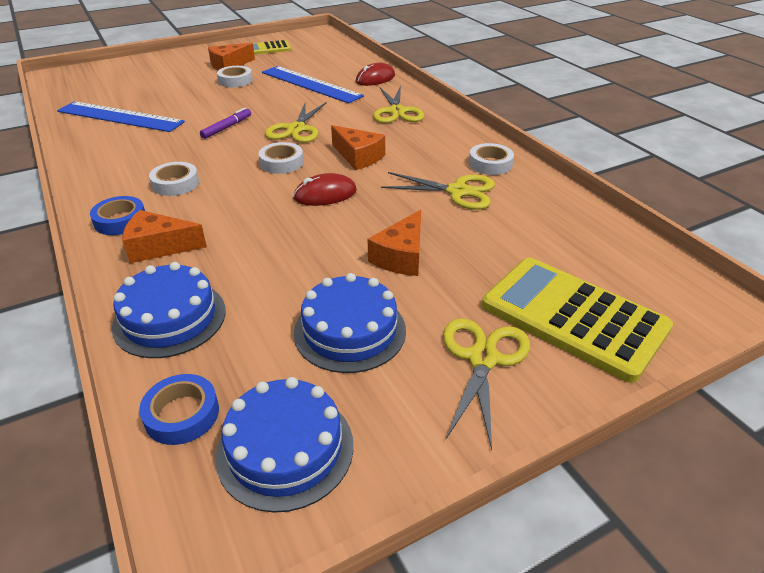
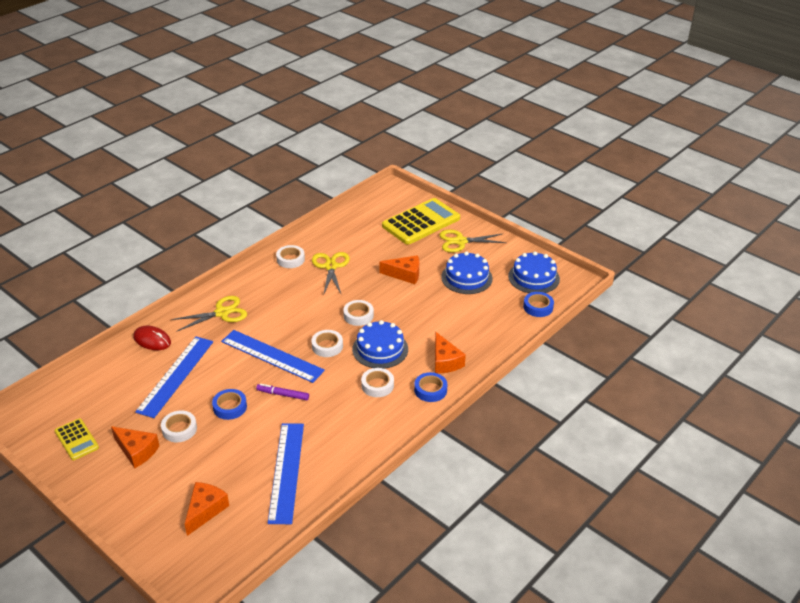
camera: 110 degrees left, 0 degrees up
(170, 318) = (493, 333): blue cake -> blue cake (380, 349)
(239, 102) = (230, 407): none -> blue tape
(296, 129) = (272, 356): yellow scissors -> blue ruler
(325, 194) = (358, 315): red mouse -> white tape
(358, 157) = (304, 314): orange cheese -> orange cheese (205, 510)
(573, 317) = (421, 222): yellow calculator -> yellow calculator turned 150 degrees counterclockwise

